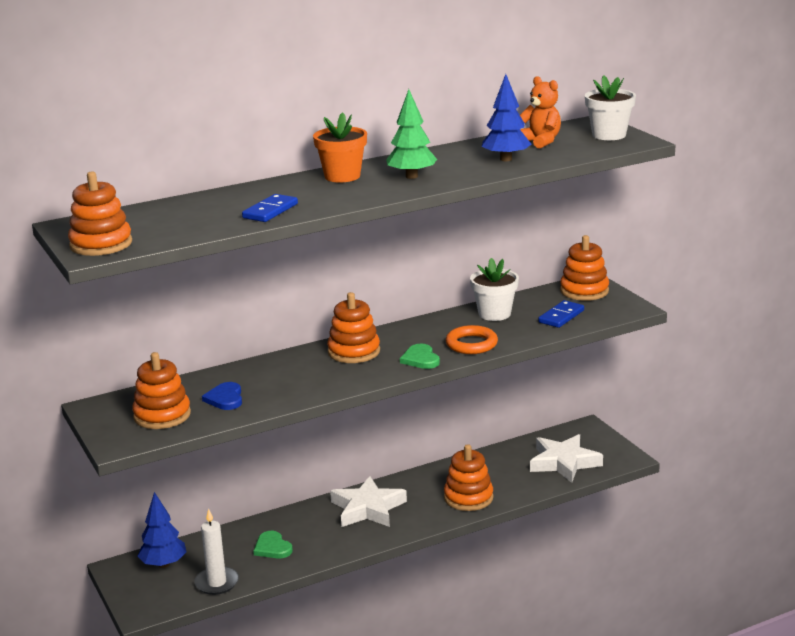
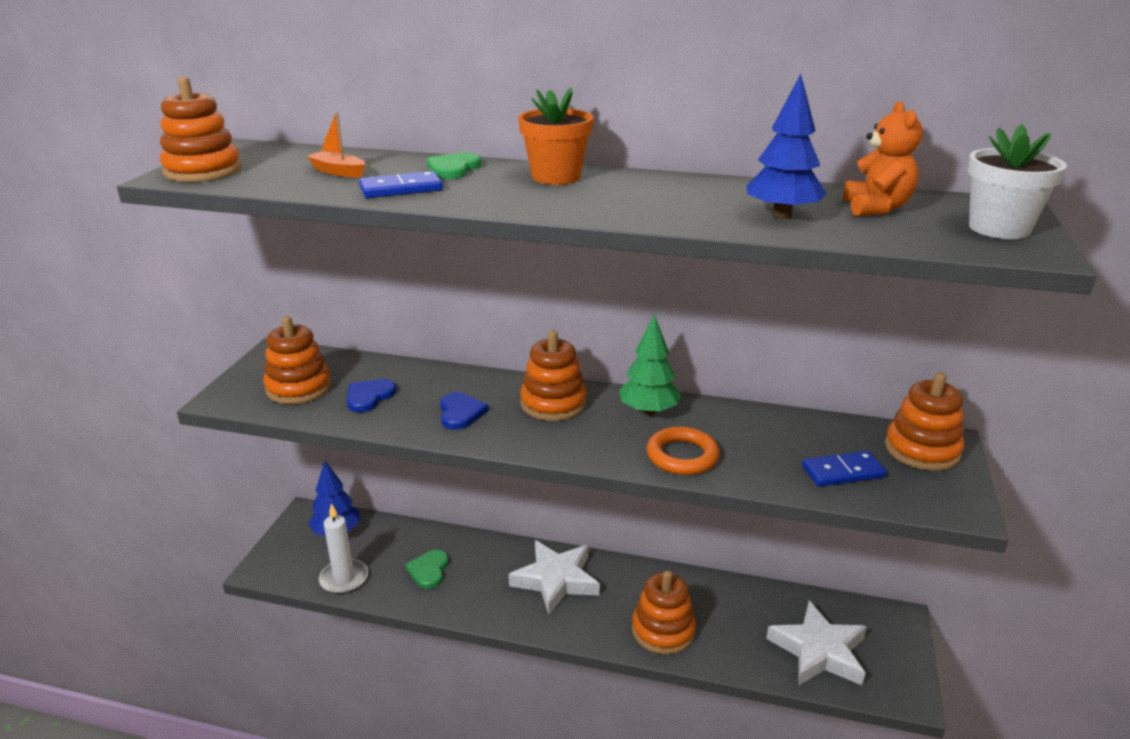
camera: 40 degrees right, 5 degrees up
(198, 215) = (338, 172): none -> orange boat
(305, 380) = (460, 413): none -> blue heart
(411, 176) = (624, 200): green tree -> green tree (648, 411)
(420, 359) = (601, 446): green heart -> green heart (453, 169)
(494, 314) = (765, 429): white flower pot -> none

